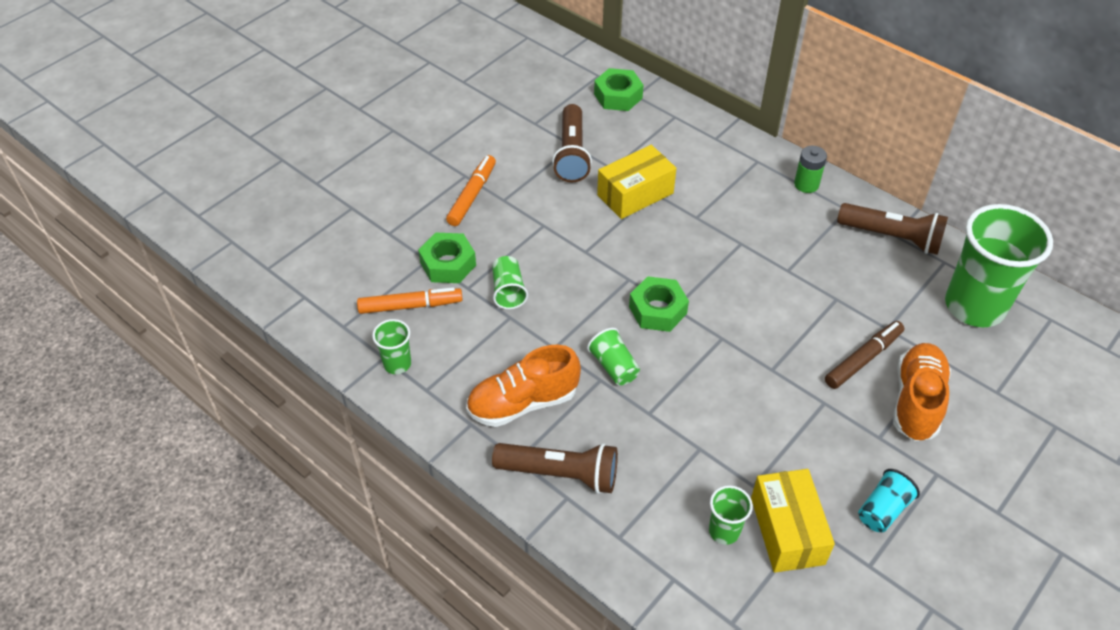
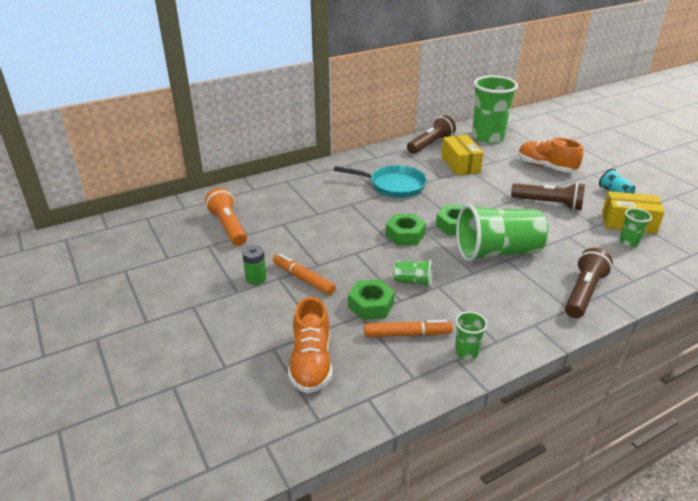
camera: 70 degrees left, 15 degrees down
(410, 306) = (406, 334): orange marker -> orange marker turned 75 degrees clockwise
(523, 403) = (520, 296): orange shoe -> orange shoe (311, 363)
(543, 103) = (228, 226): none -> orange flashlight
(572, 154) = (292, 226): brown flashlight -> brown flashlight (549, 204)
(614, 366) = (497, 252): green cup -> green cup, size x2.23
(618, 96) = (248, 196): green nut -> green nut (405, 235)
(635, 194) = (348, 210): yellow box -> yellow box (460, 164)
(728, 223) = (393, 185): none -> turquoise pan
(806, 184) = (376, 156): green battery -> green battery (256, 278)
(862, 359) = (514, 173): brown marker -> none

